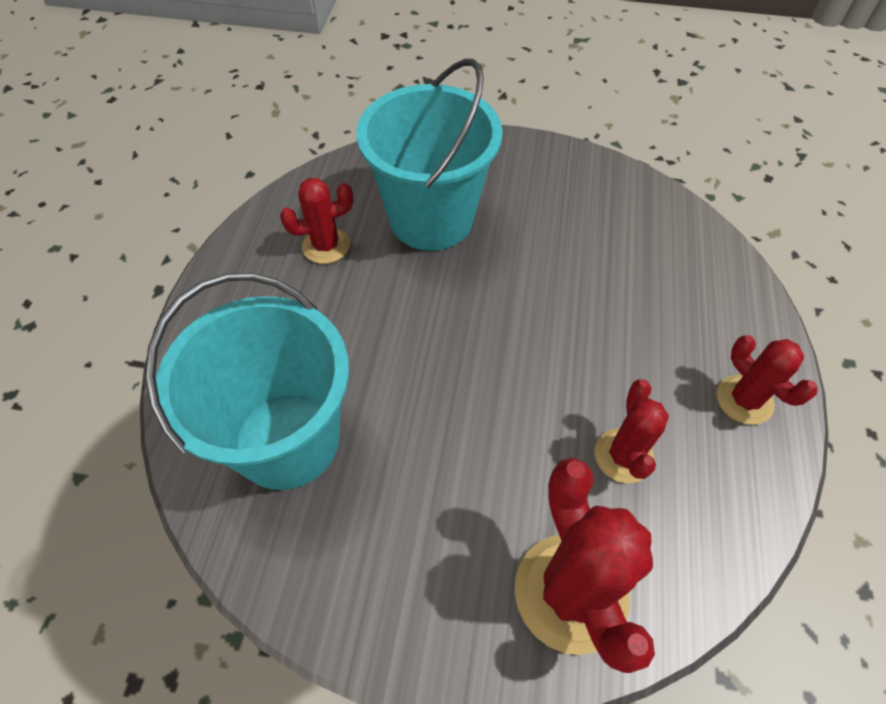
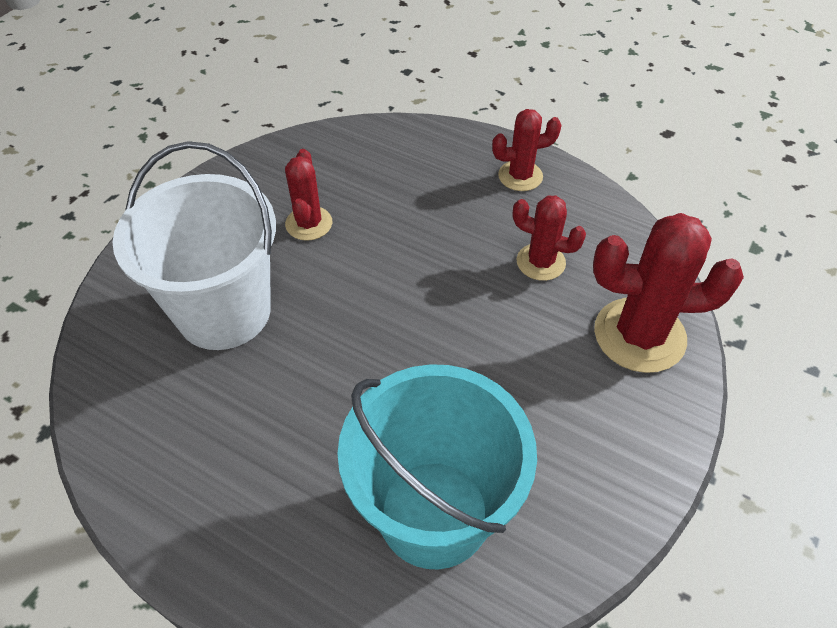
camera: 70 degrees left, 5 degrees down
(326, 246) = (201, 418): red cactus -> red cactus (309, 223)
(431, 219) = (224, 311): turquoise bucket -> white bucket

